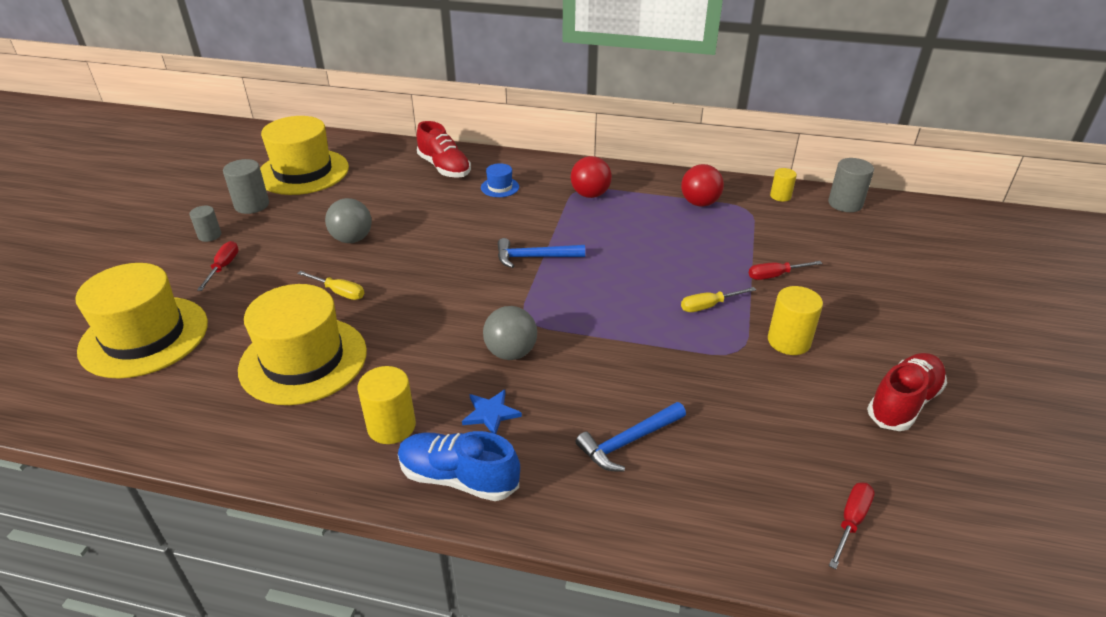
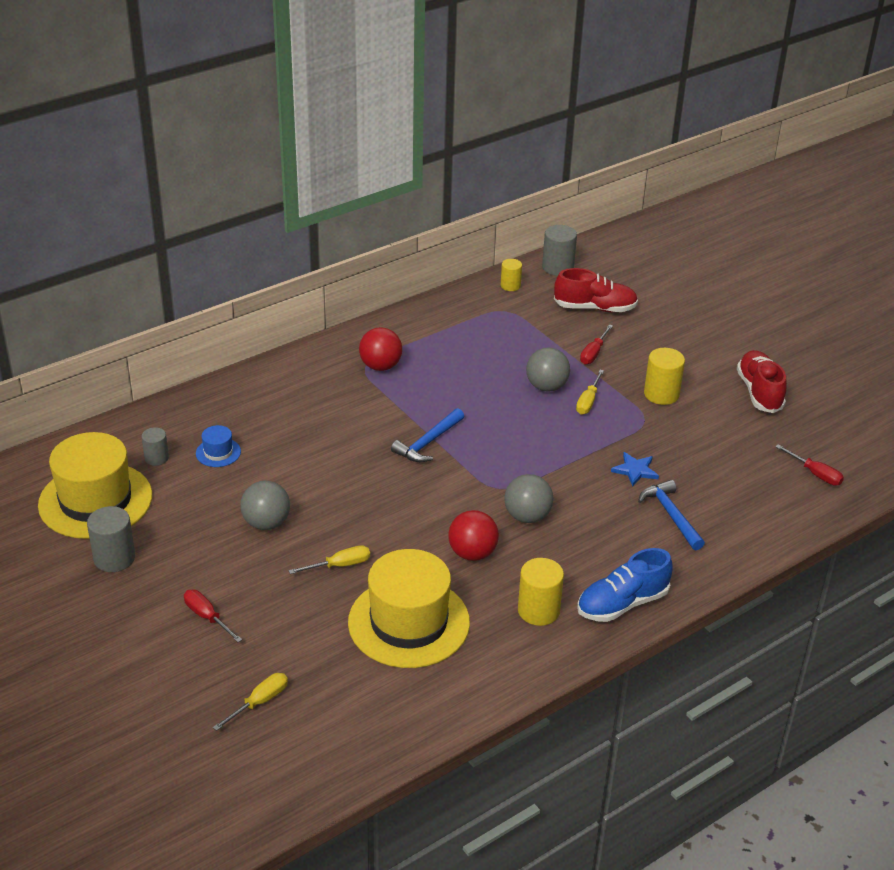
camera: 50 degrees left, 0 degrees up
(144, 336) = (259, 702): yellow hat -> yellow screwdriver
(209, 235) = (135, 606): grey cylinder -> grey cylinder (156, 458)
(444, 168) = (220, 415): red shoe -> red shoe (595, 308)
(491, 413) = (578, 559): blue star -> blue star (635, 470)
(500, 187) = (300, 403): blue hat -> blue hat (218, 452)
(628, 442) = (671, 515): blue hammer -> blue hammer turned 150 degrees clockwise
(691, 275) = (546, 387): none -> grey ball
(699, 203) = (467, 325): red ball -> red ball (472, 553)
(851, 521) = (815, 474): red screwdriver -> red screwdriver turned 150 degrees clockwise

